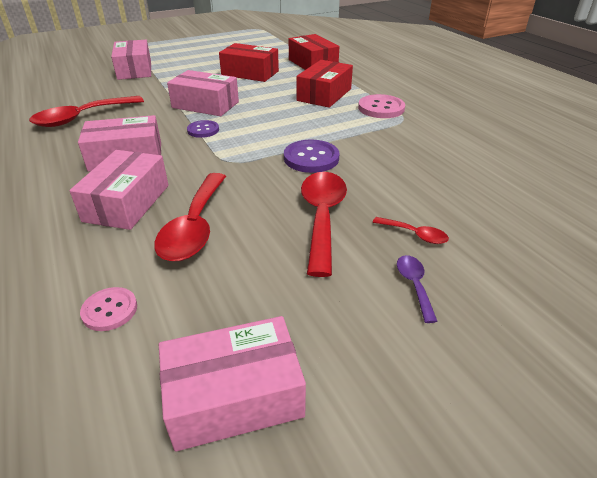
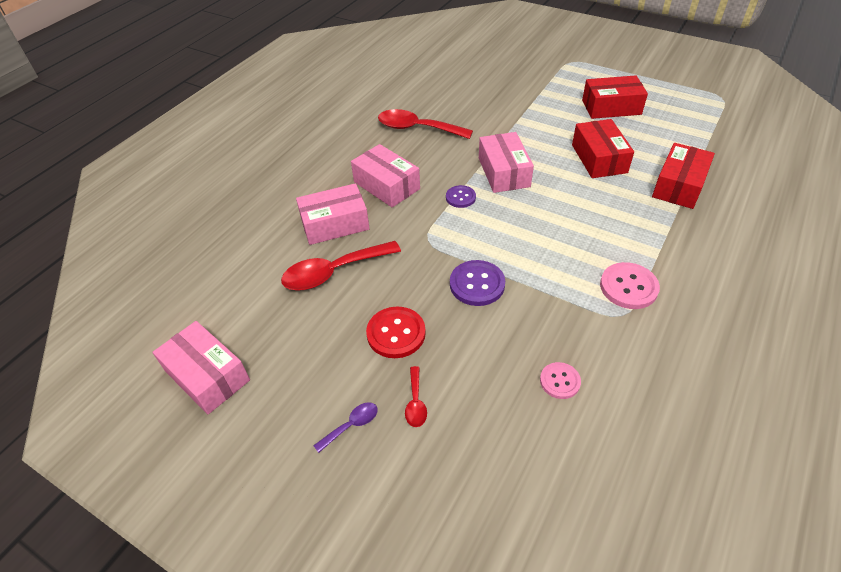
camera: 60 degrees right, 10 degrees up
(110, 310) = (238, 284): pink button -> pink button (560, 381)
(134, 70) = (521, 95): pink box -> none
(322, 217) = (396, 333): red spoon -> red button
(324, 94) = (611, 231): red box -> red box (611, 107)

